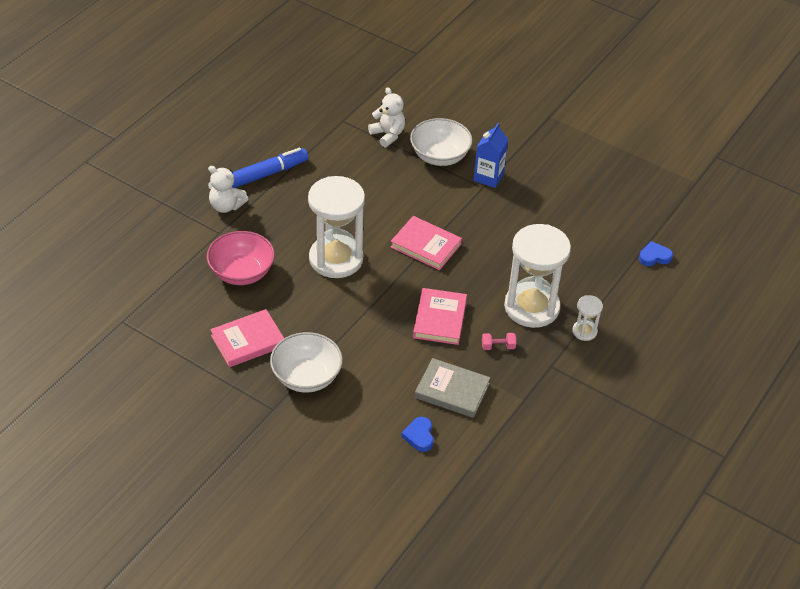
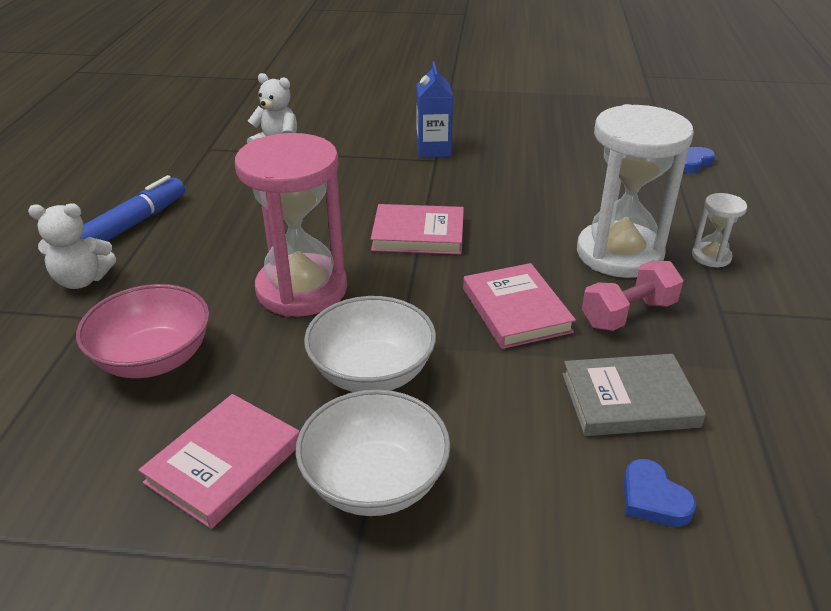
camera: 25 degrees left, 10 degrees down
(336, 259) = (302, 289): white hourglass -> pink hourglass
(440, 156) = (358, 148): white bowl -> white bowl (372, 372)
(498, 346) = (628, 314): pink dumbbell -> pink dumbbell, size x1.77

